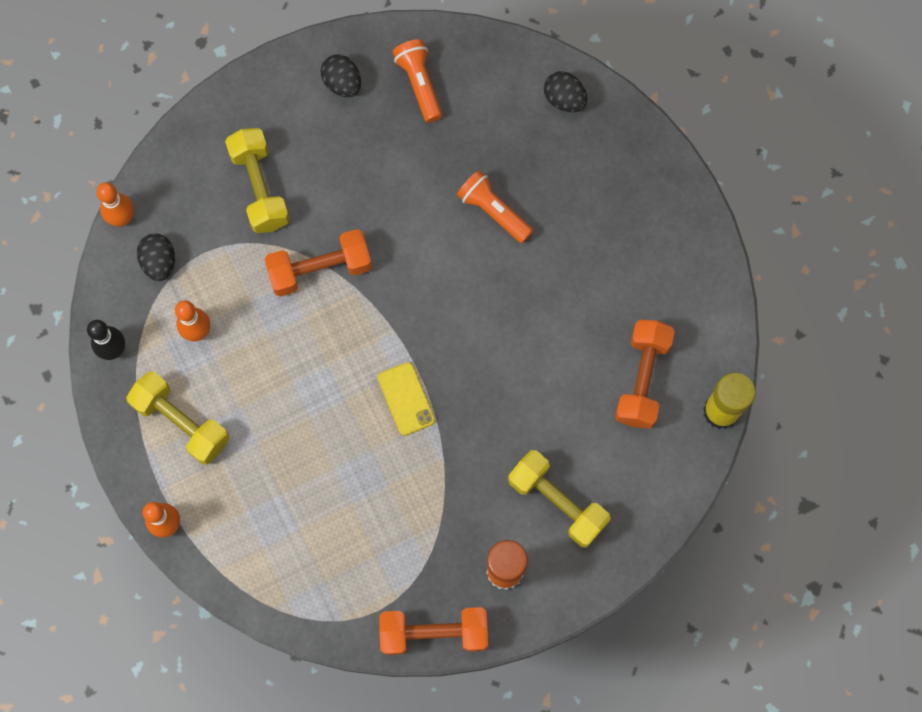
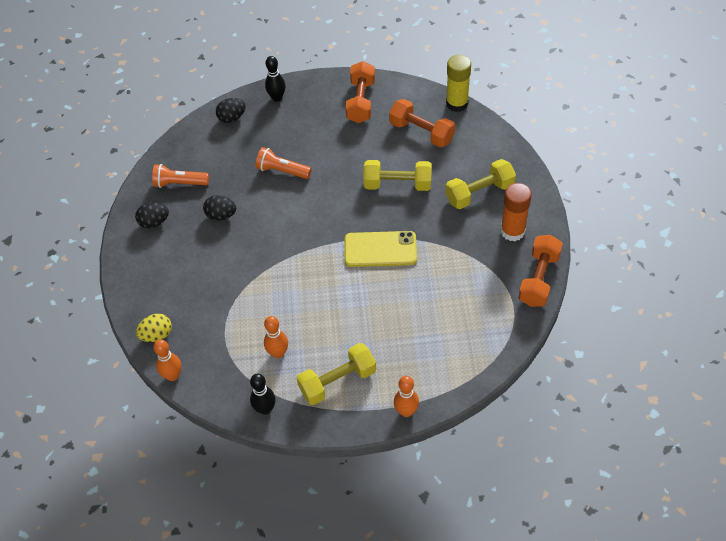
camera: 65 degrees left, 20 degrees down
(159, 262) = (217, 362): black egg -> black egg (221, 215)
(172, 171) = (157, 335): none -> yellow egg
(259, 188) = (197, 288): yellow dumbbell -> yellow dumbbell (397, 184)
(320, 269) = (271, 270): orange dumbbell -> orange dumbbell (361, 101)
(406, 399) = (380, 249): yellow phone -> yellow phone, size x1.53
(493, 211) = (282, 171): orange flashlight -> orange flashlight turned 45 degrees clockwise
(628, 145) = (277, 97): none -> black bowling pin

